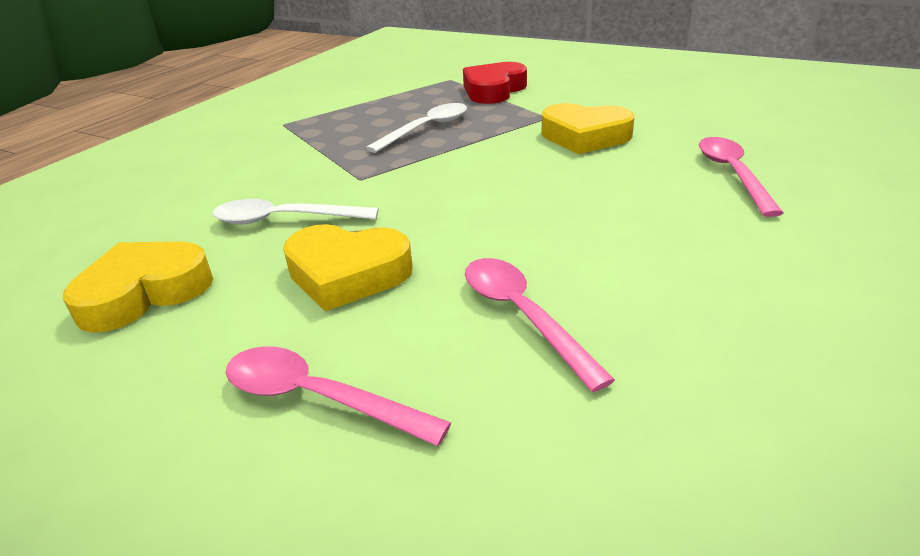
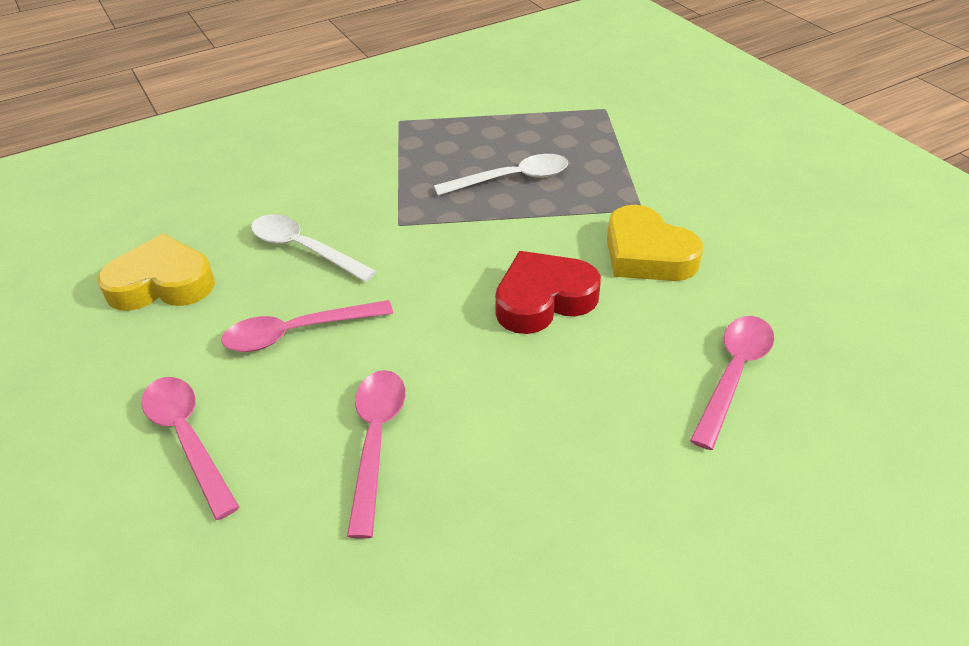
camera: 30 degrees right, 10 degrees up
(347, 274) = (297, 332): yellow heart -> pink spoon
(493, 90) = (630, 144): red heart -> red heart (543, 299)

